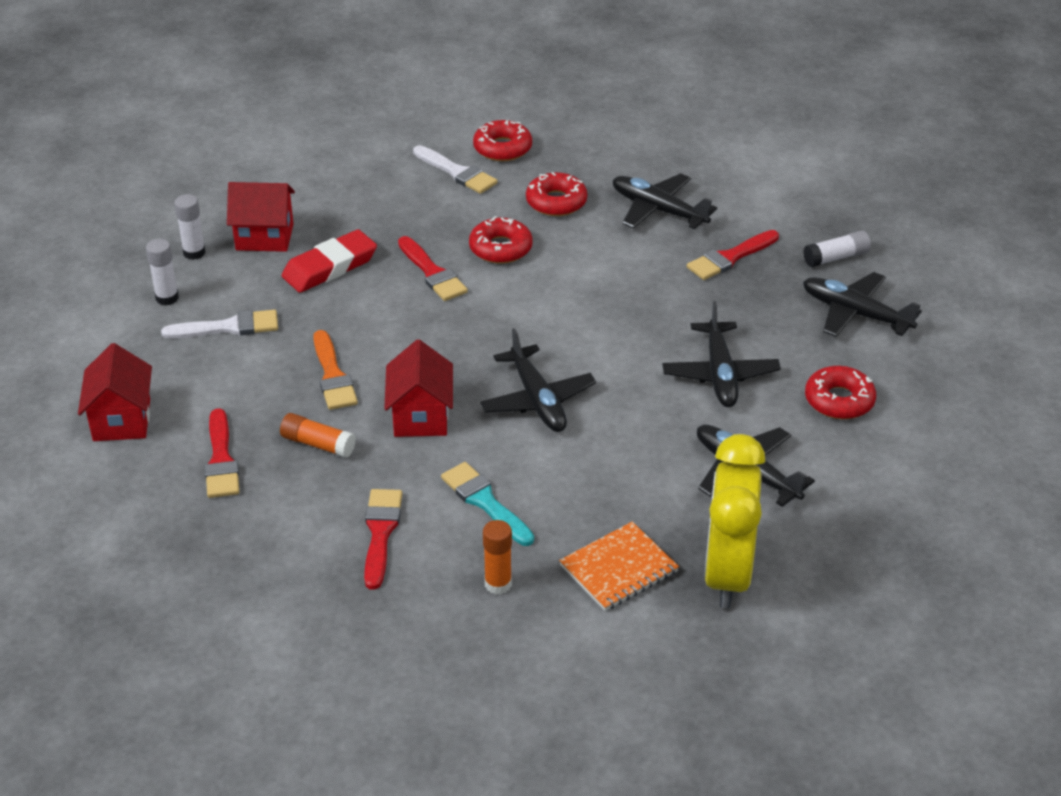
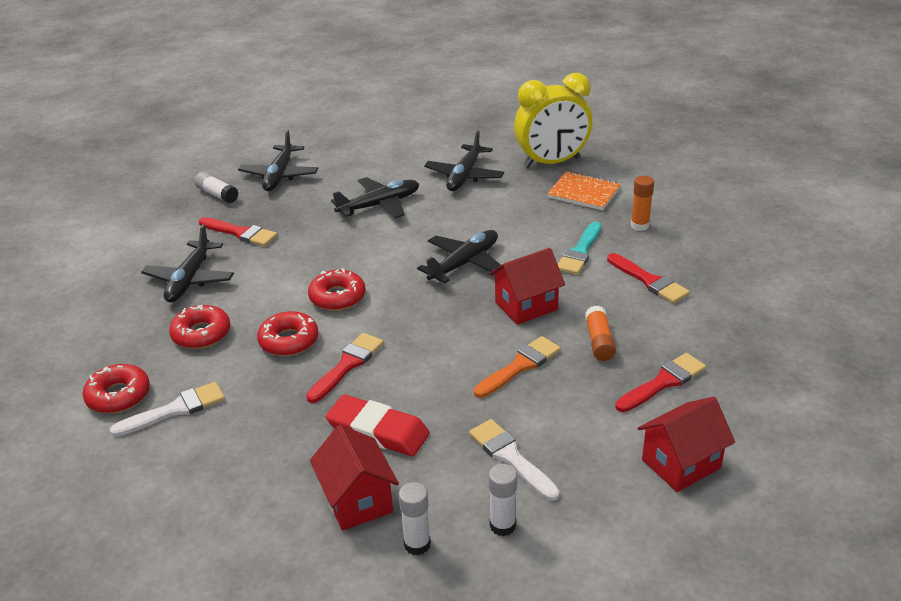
camera: 115 degrees left, 5 degrees down
(380, 533) = (649, 281): red brush -> red brush turned 105 degrees counterclockwise
(457, 172) = (175, 410): white brush -> white brush turned 45 degrees clockwise
(839, 400) = (373, 163): red donut -> red donut (337, 297)

